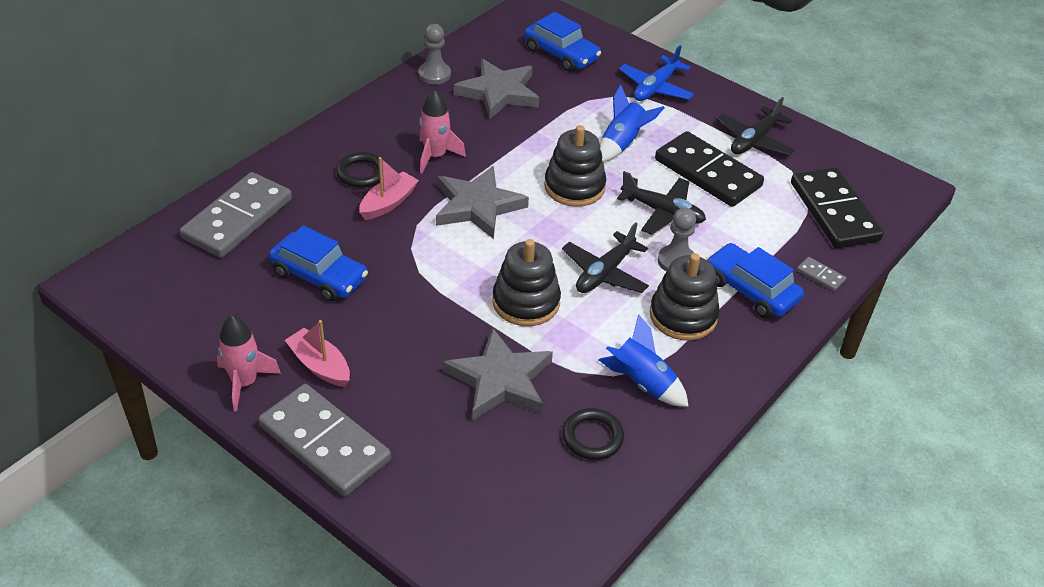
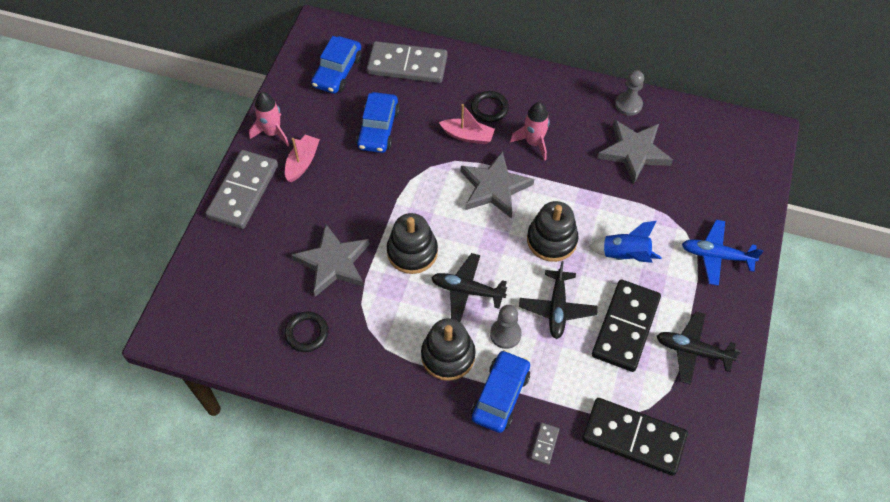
camera: 70 degrees right, 15 degrees up
(561, 54) = (715, 175): blue car -> blue car (337, 72)
(642, 383) = (368, 348): blue rocket -> none
(834, 211) = (633, 437): black domino -> black domino turned 60 degrees clockwise

